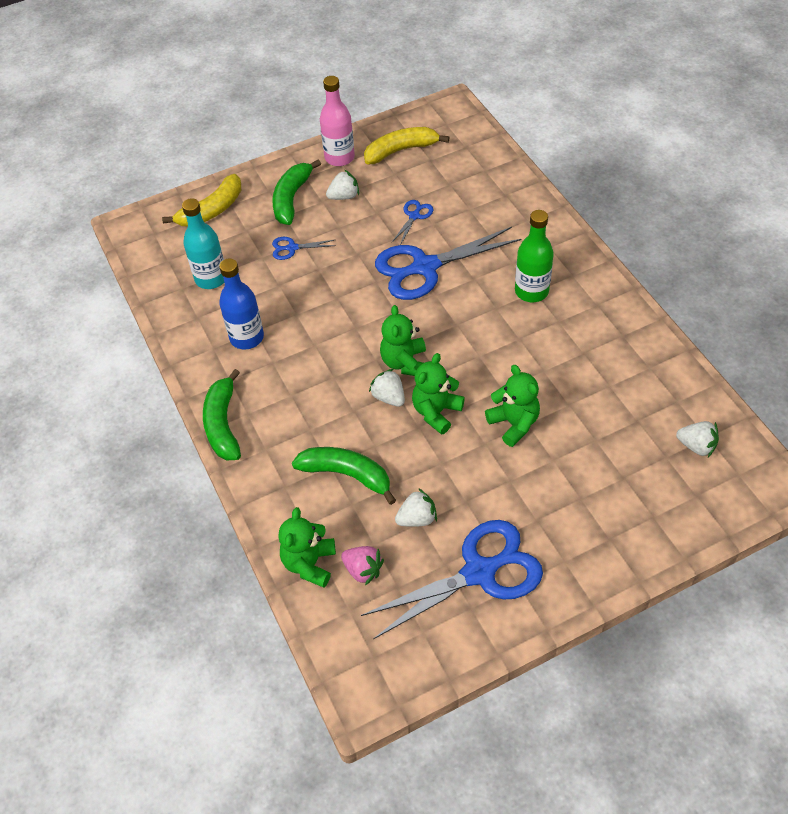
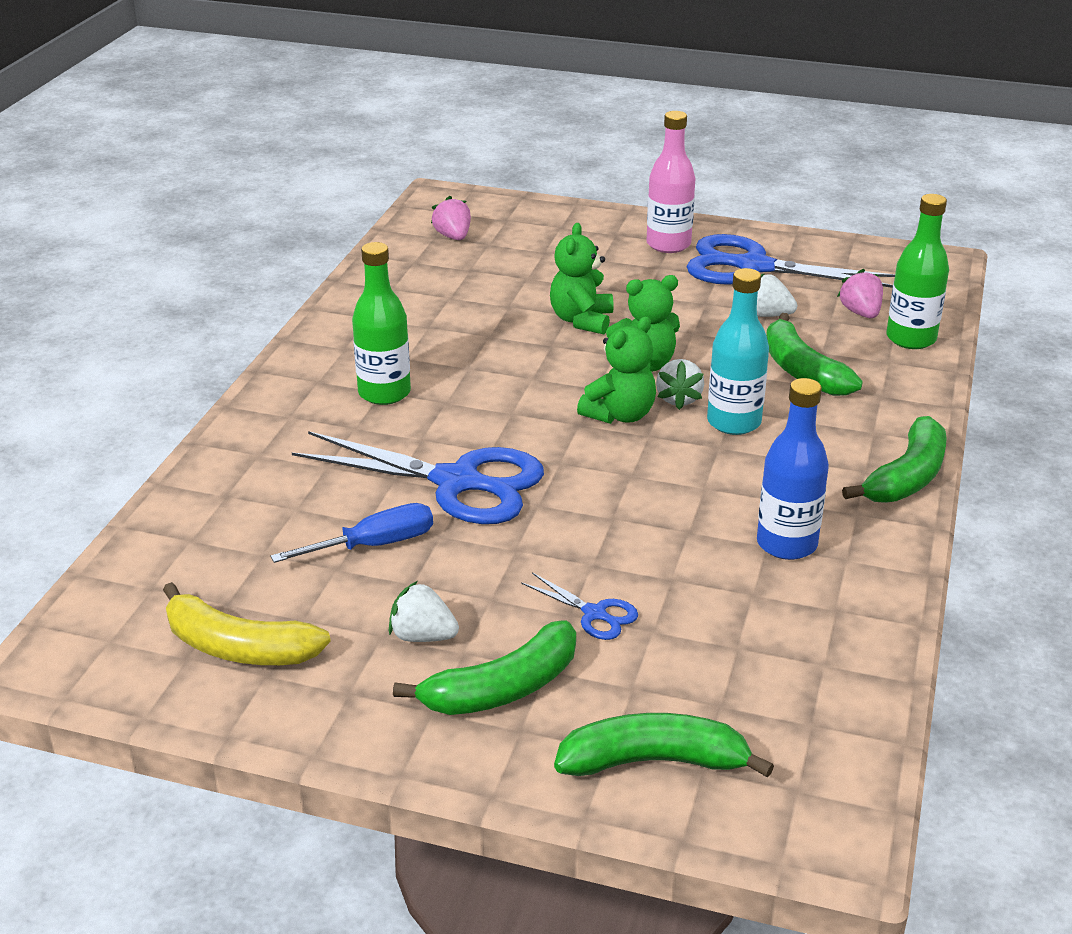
camera: 140 degrees left, 20 degrees down
(211, 278) = (764, 649): turquoise bottle -> turquoise bottle (733, 422)
(212, 210) = (654, 761): yellow banana -> green banana
(309, 563) = (911, 339): green teddy bear -> green bottle
(339, 157) = (338, 704): pink bottle -> pink bottle (668, 244)
(414, 216) = (373, 545): blue scissors -> blue screwdriver
(696, 446) = (453, 237): white strawberry -> pink strawberry

